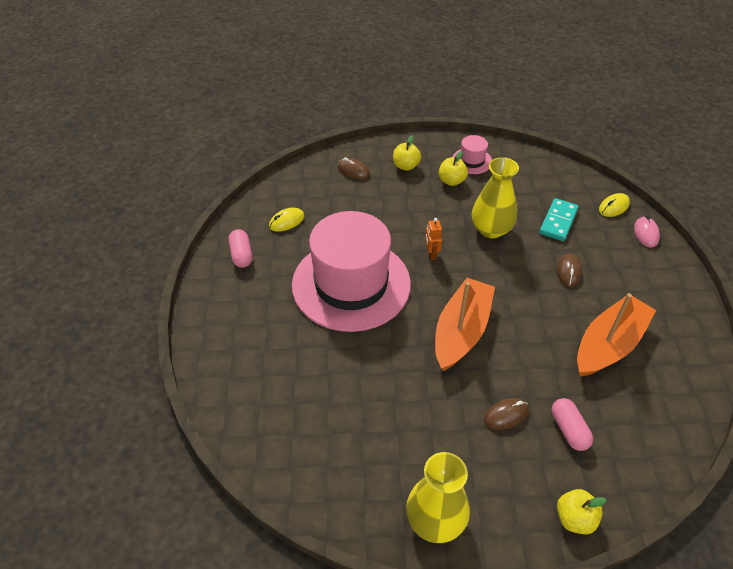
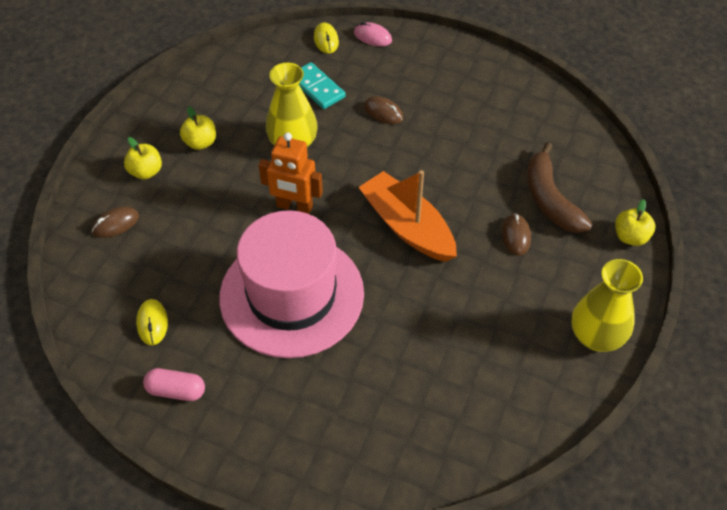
camera: 65 degrees left, 5 degrees up
(431, 254) = (294, 207): orange robot -> orange robot, size x1.79
(472, 161) = (183, 112): pink hat -> none
(569, 430) = (550, 199): pink capsule -> brown banana
(609, 344) = (479, 128): orange boat -> none

